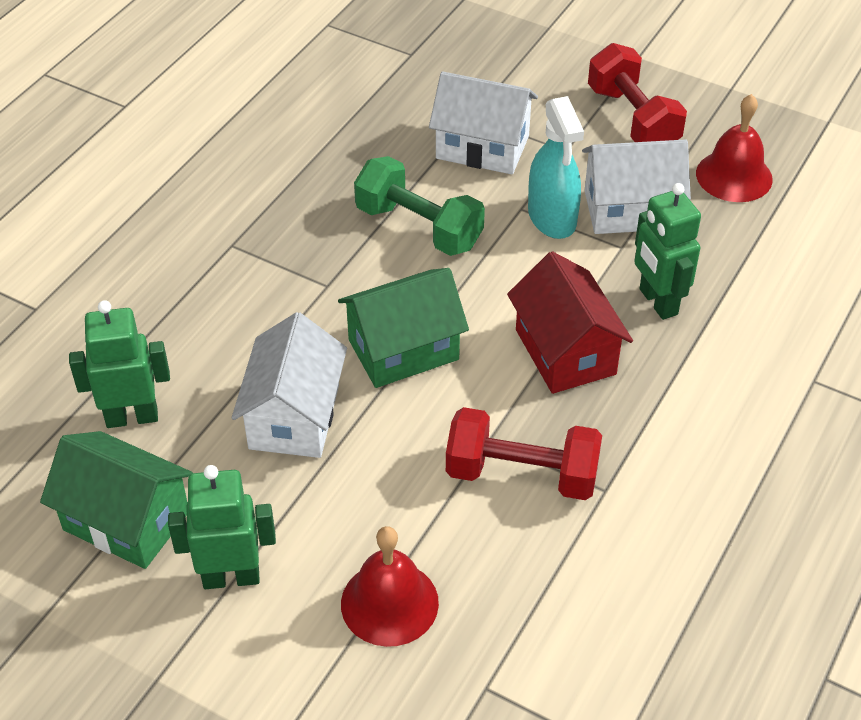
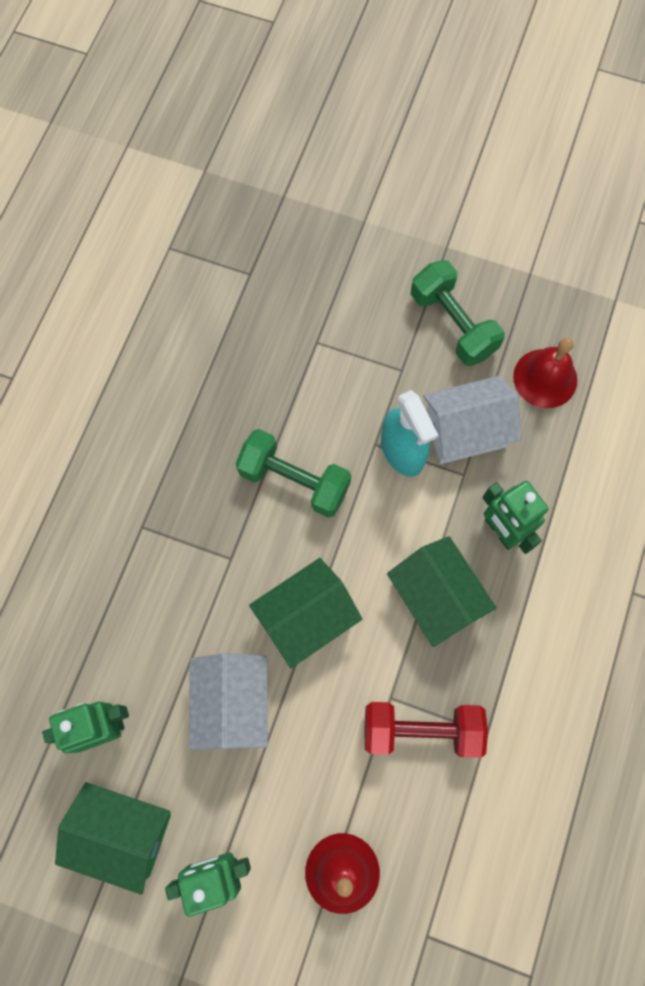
camera: 10 degrees left, 25 degrees up
(482, 147) = (331, 378): white house -> none
(565, 352) = (435, 597): red house -> green house
(633, 119) = (453, 324): red dumbbell -> green dumbbell

